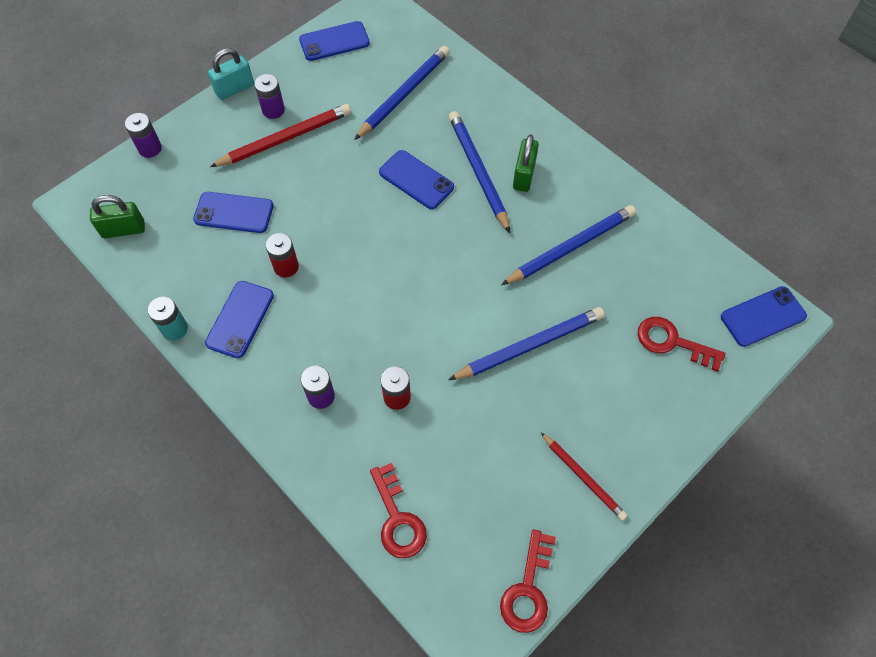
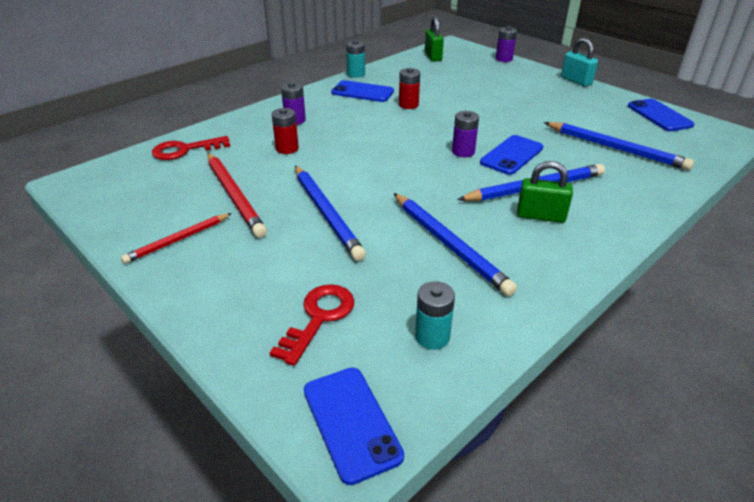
camera: 90 degrees right, 25 degrees down
(234, 213) = (455, 86): blue phone -> none
(273, 110) = (562, 95): purple battery -> purple battery (463, 152)
(285, 139) = (534, 100): red pencil -> red pencil (234, 196)
(528, 588) = (94, 206): red key -> none
(680, 266) = (432, 336): none -> turquoise battery

